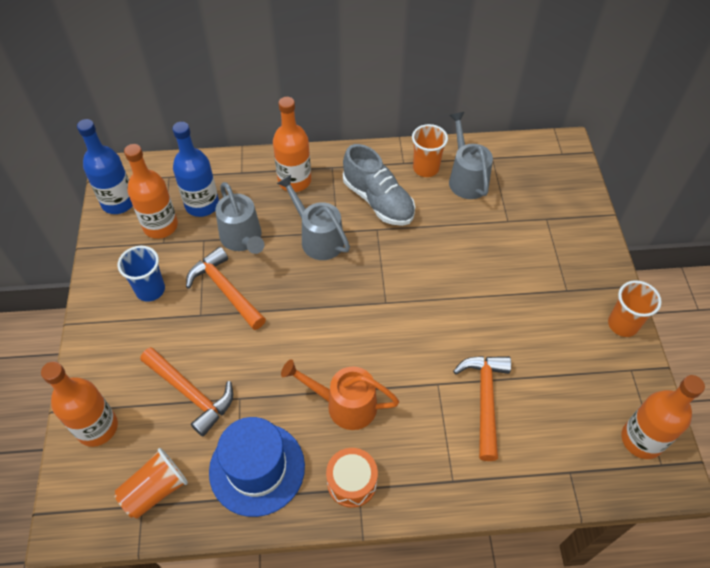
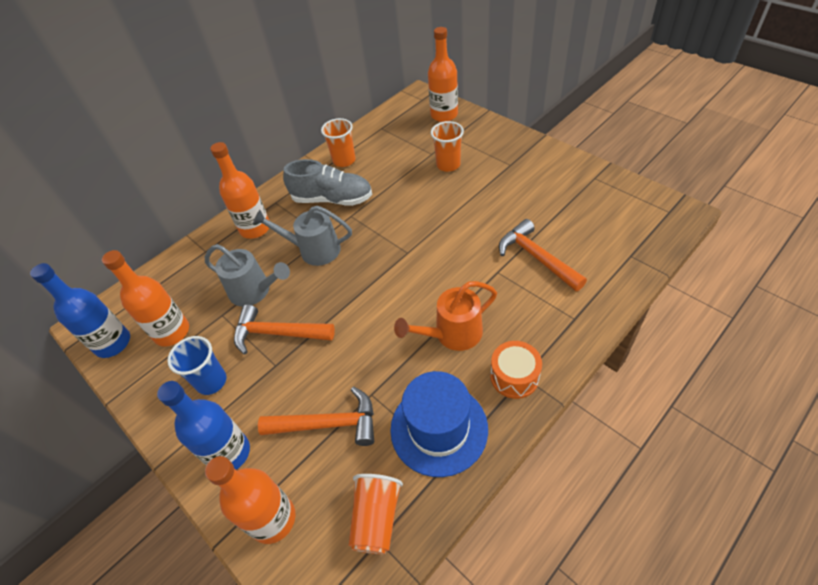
camera: 35 degrees left, 5 degrees down
(202, 205) = (194, 293): blue bottle -> blue bottle (229, 453)
(466, 178) = (377, 149): grey watering can -> none
(622, 324) = (561, 159): orange cup -> orange cup (448, 165)
(641, 439) = (644, 208): orange bottle -> orange bottle (444, 115)

